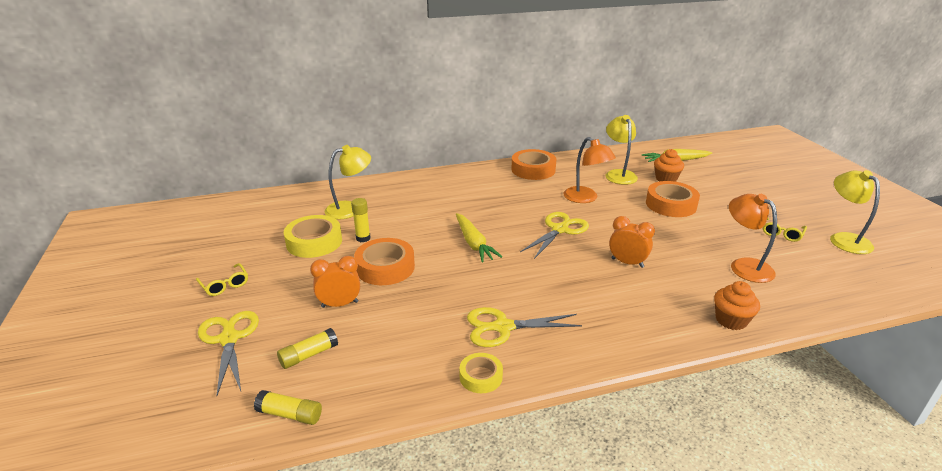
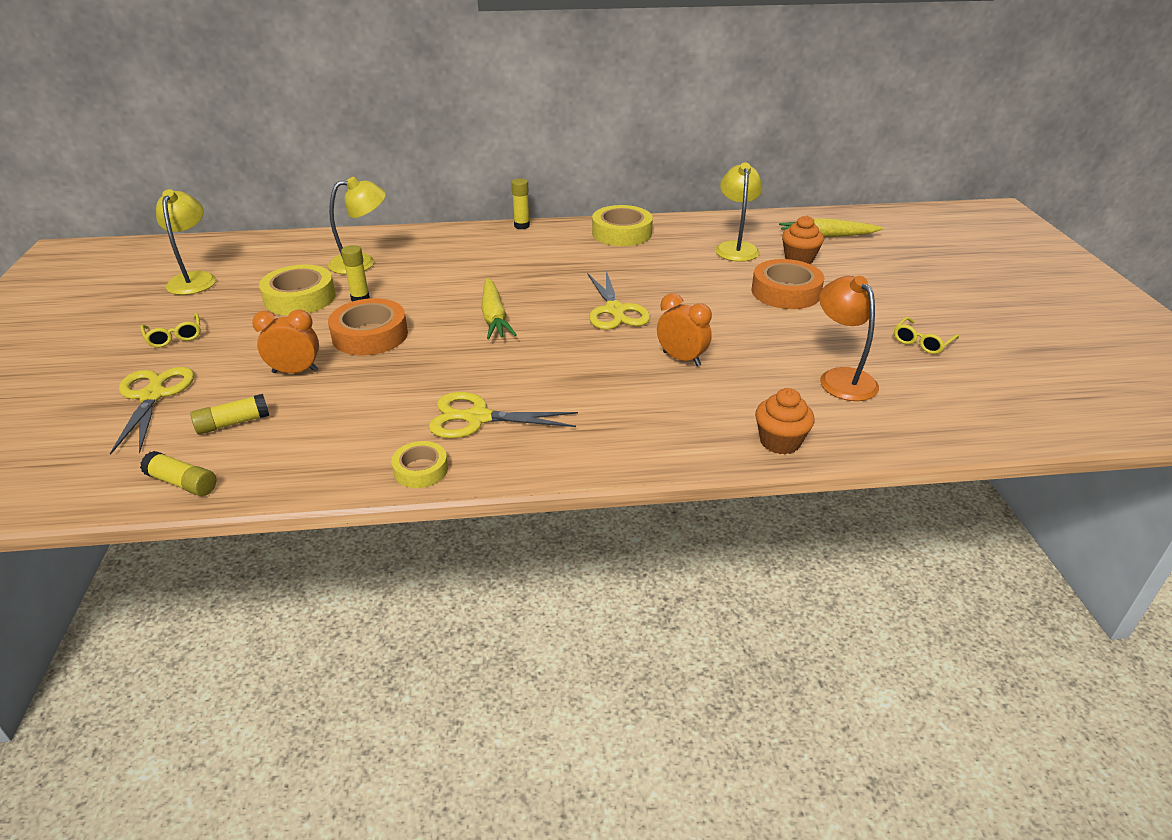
camera: 10 degrees right, 5 degrees up
(457, 170) = (521, 226): none -> yellow glue stick
(533, 170) = (621, 233): orange tape -> yellow tape
(560, 230) = (615, 310): yellow scissors -> yellow scissors turned 120 degrees clockwise
(585, 198) = (672, 275): orange lamp -> none
(844, 239) = (1010, 358): yellow lamp -> yellow lamp (194, 279)

